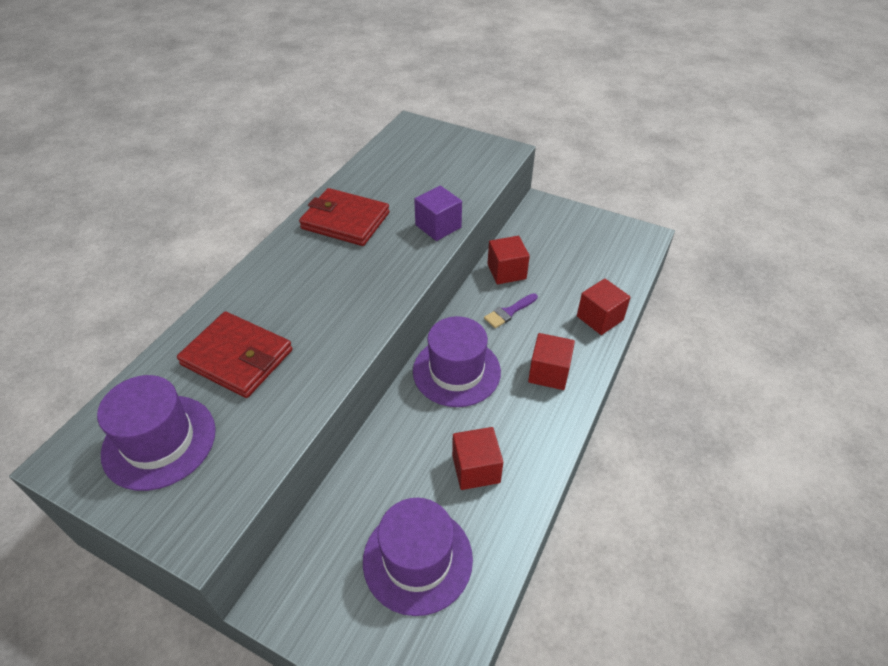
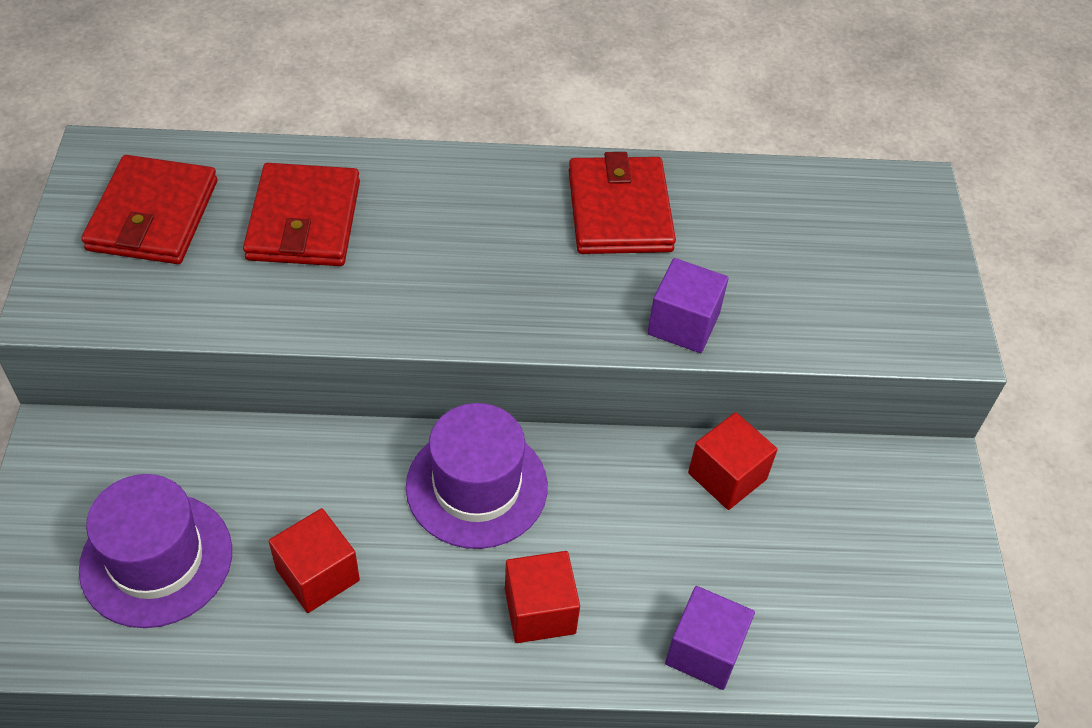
camera: 60 degrees right, 5 degrees up
(159, 441) = (153, 215): purple hat -> red wallet
(509, 312) = (636, 512): purple brush -> none
(599, 318) = (704, 651): red cube -> purple cube

